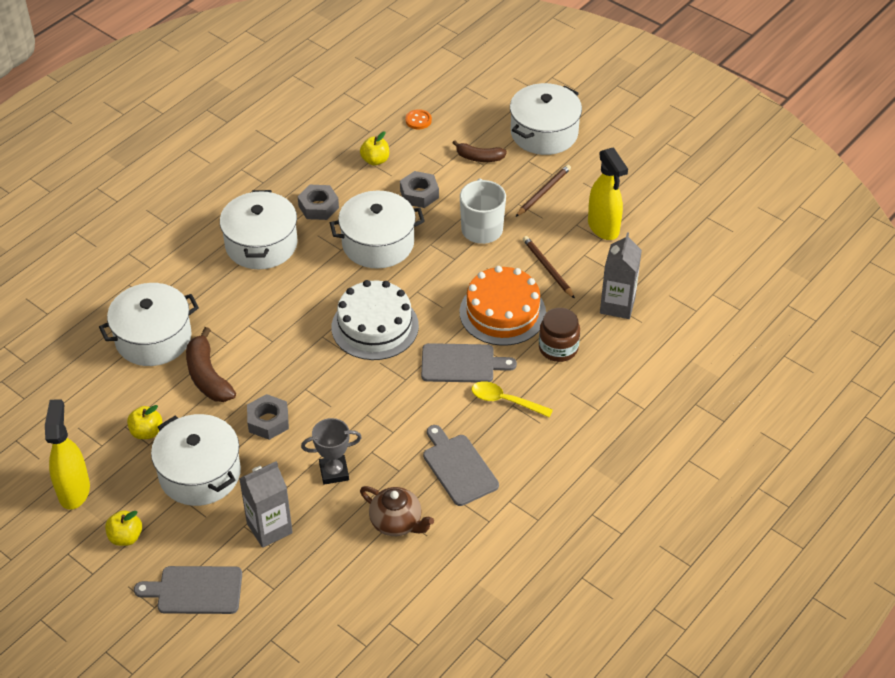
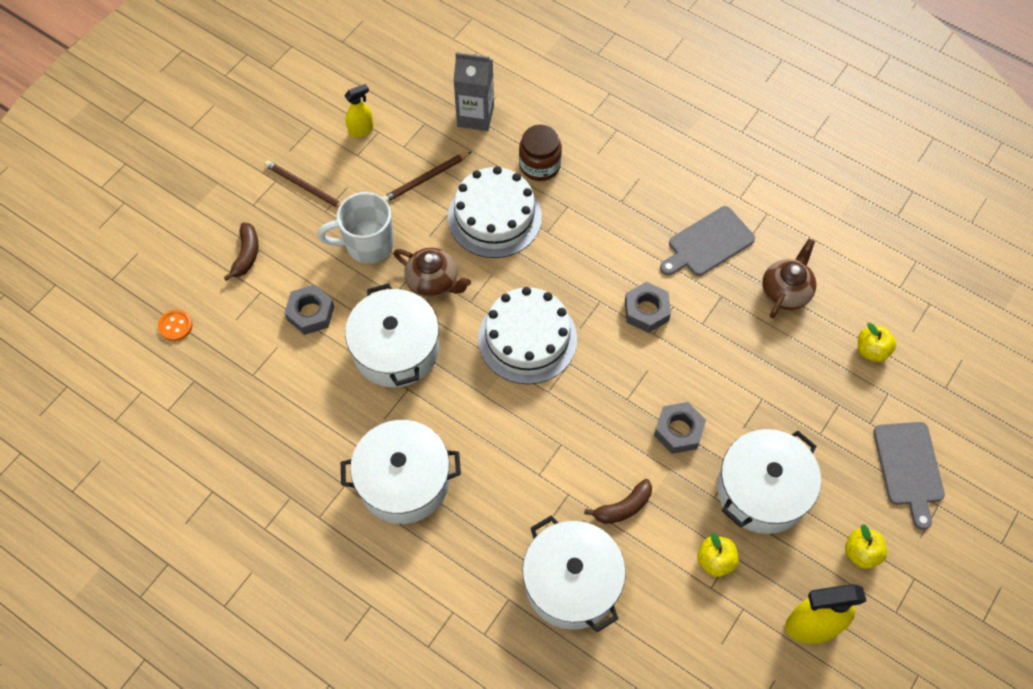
camera: 95 degrees left, 15 degrees up
(207, 376) = (623, 507): brown banana -> brown banana, size x0.65
(269, 528) = (818, 408): grey carton -> none
(318, 207) = (335, 423): grey nut -> grey nut (646, 311)
(334, 472) = (735, 356): grey trophy -> none
(375, 160) = (250, 368): yellow apple -> yellow apple (871, 350)
(439, 269) = (433, 282): none -> brown teapot
(461, 364) = (571, 250): grey cutting board -> none
(502, 312) = (494, 217): orange cake -> white cake
(505, 401) = (616, 207): yellow spoon -> none
(544, 133) = (204, 191): white pot -> none
(603, 227) = (361, 130): yellow spray bottle -> yellow spray bottle, size x0.57

